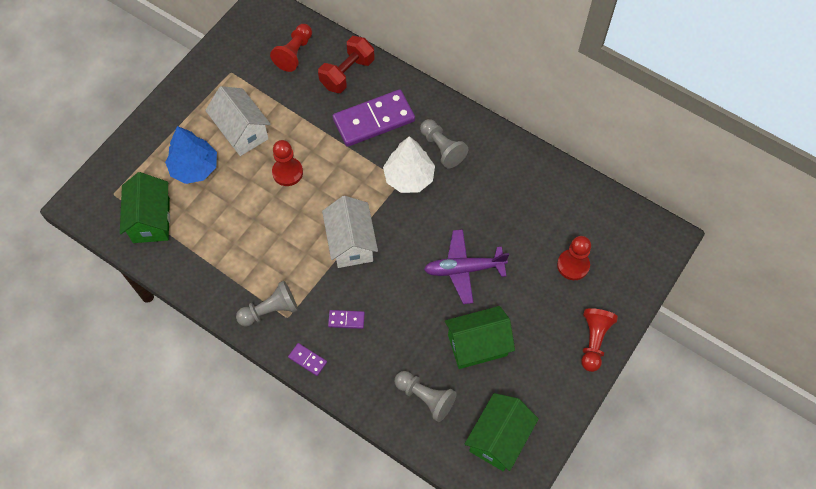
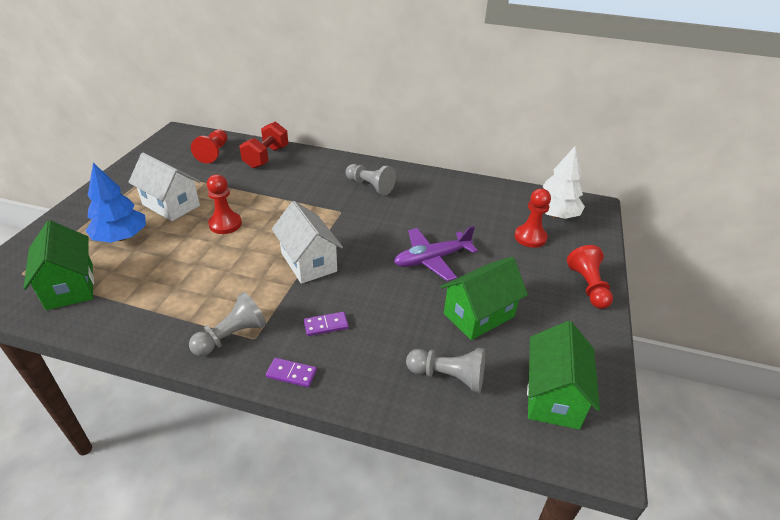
camera: 20 degrees left, 25 degrees down
(374, 120) = (300, 179): purple domino -> none
(409, 177) = (348, 208): white tree -> white tree (555, 215)

